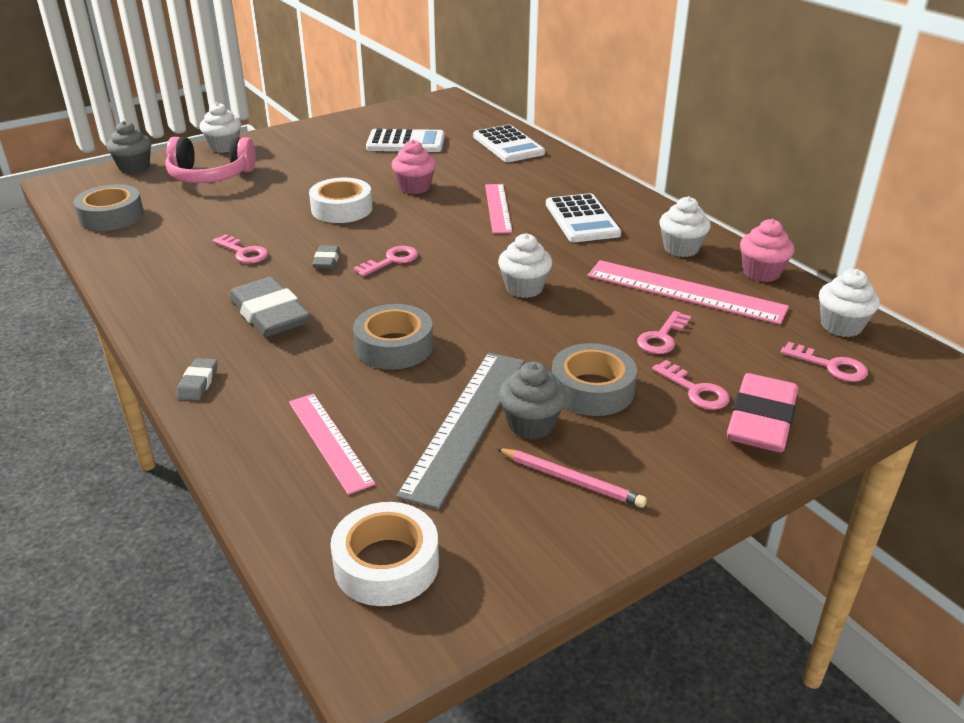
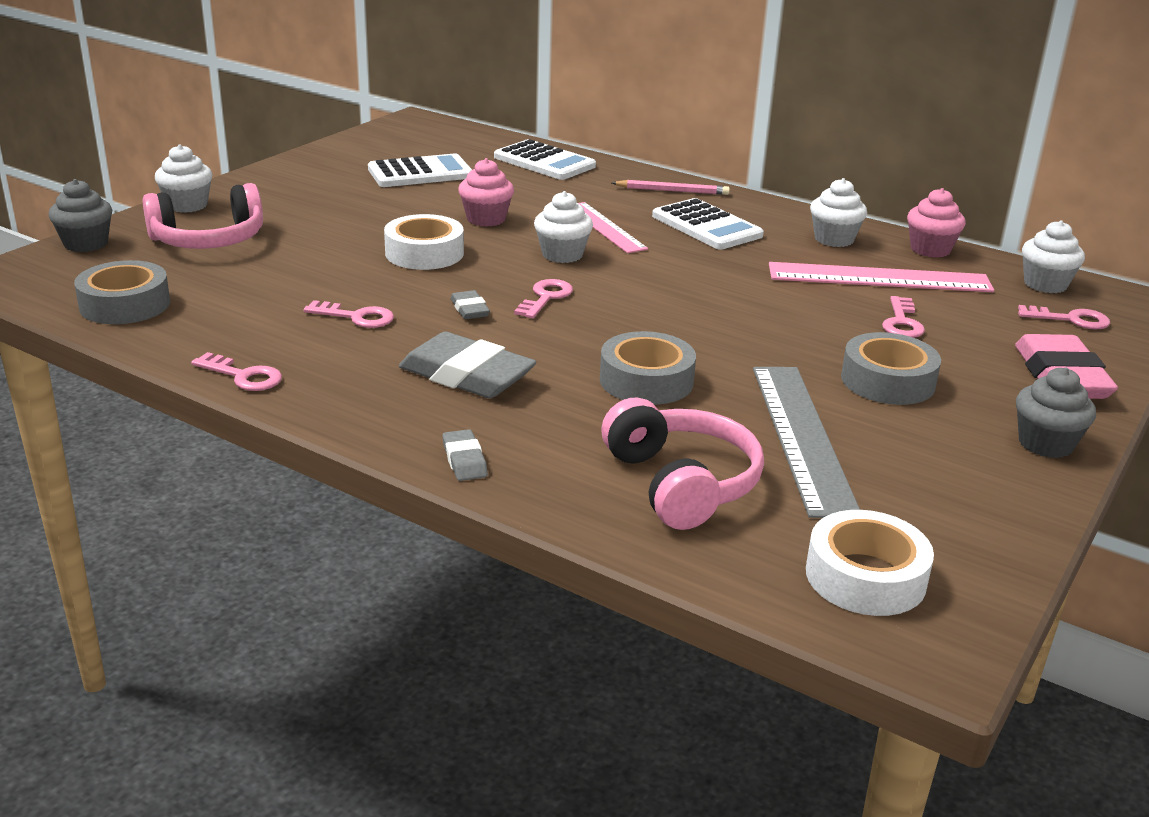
camera: 25 degrees left, 5 degrees down
(330, 441) = (681, 483): pink ruler -> pink headphones
(524, 288) = (720, 301): white cupcake -> white cupcake (562, 254)
(531, 424) = (864, 423): grey cupcake -> grey cupcake (1045, 444)
(571, 480) = (953, 463): pink pencil -> pink pencil (672, 191)
(695, 390) = (980, 363): pink key -> pink key (243, 376)

